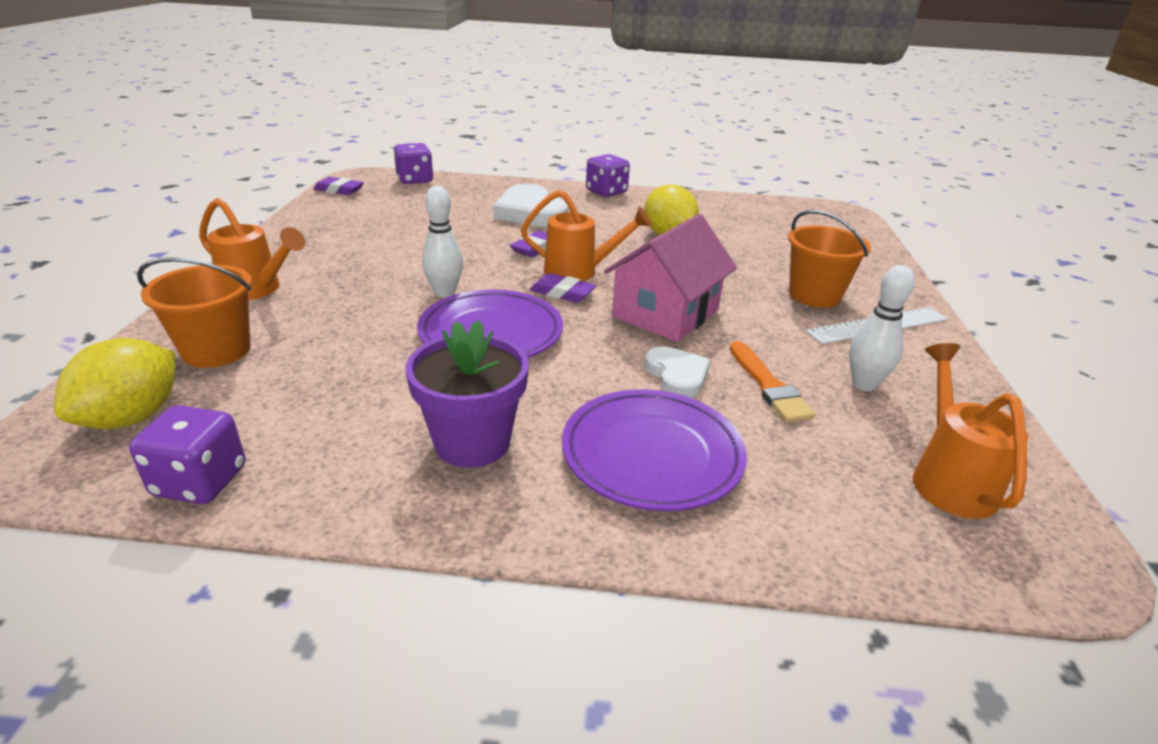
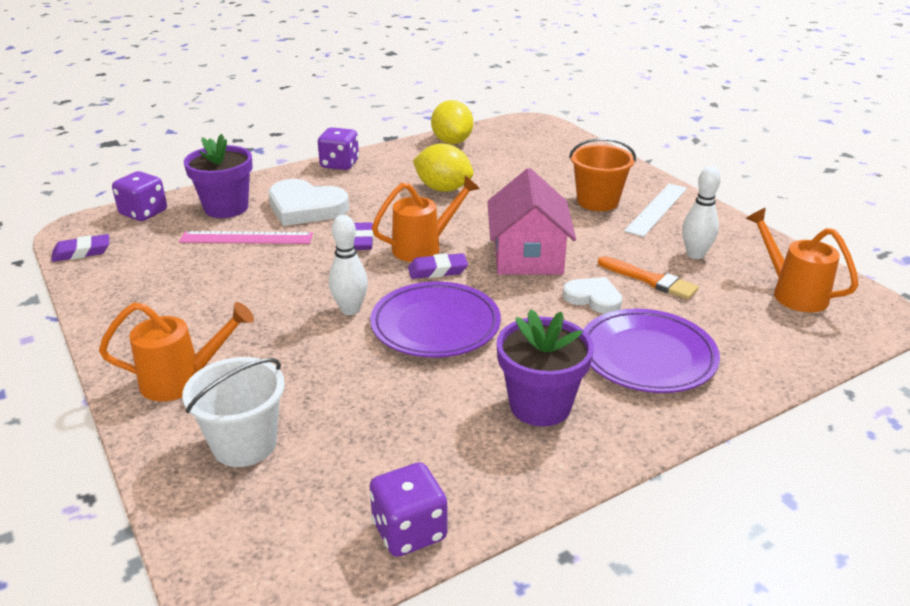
camera: 35 degrees left, 0 degrees up
(132, 417) = (273, 525): yellow lemon -> yellow lemon (452, 142)
(217, 350) = (244, 444): orange bucket -> white bucket
(454, 217) = (246, 238): none -> pink ruler
(473, 194) = (226, 208): none -> purple flower pot

